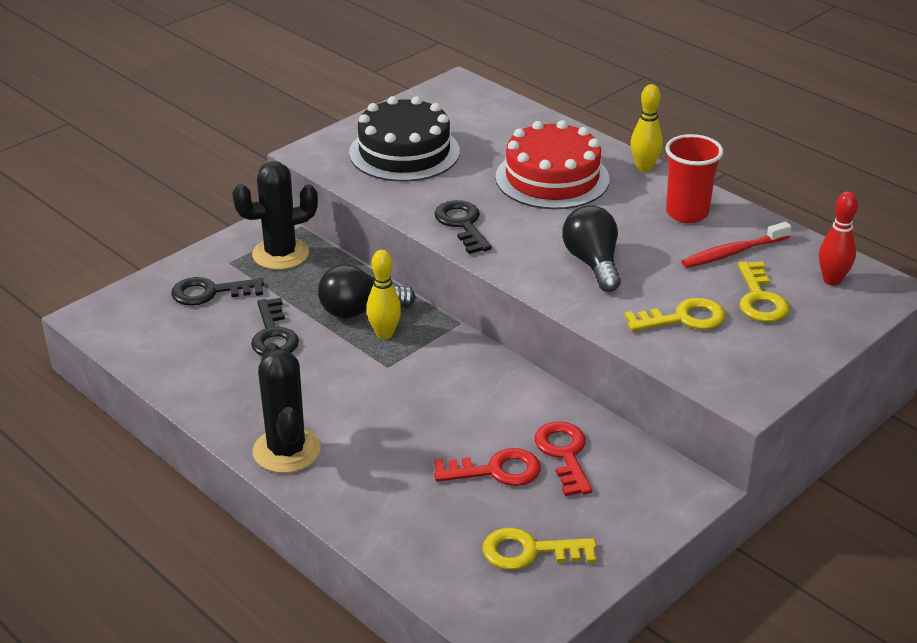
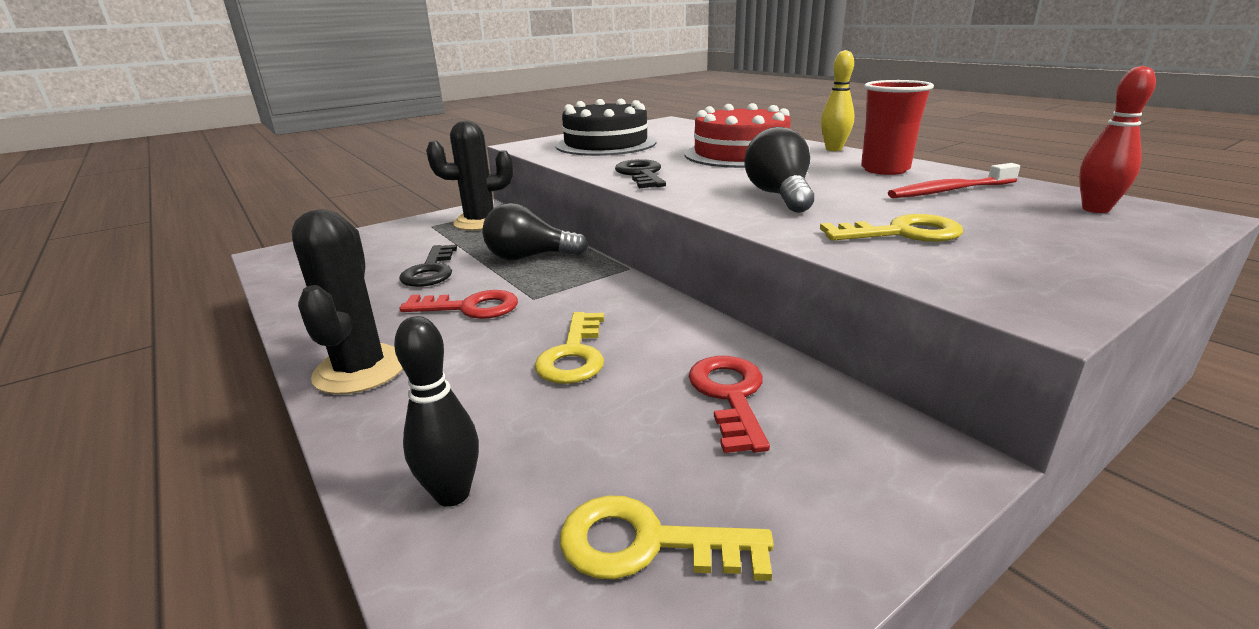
camera: 10 degrees right, 10 degrees down
(210, 292) = (397, 242): black key -> none
(384, 334) = (545, 273): yellow bowling pin -> none
(409, 535) = (452, 494): none -> black bowling pin
(496, 470) = (625, 410): red key -> red key (470, 307)
(760, 299) = (1003, 220): yellow key -> yellow key (574, 354)

